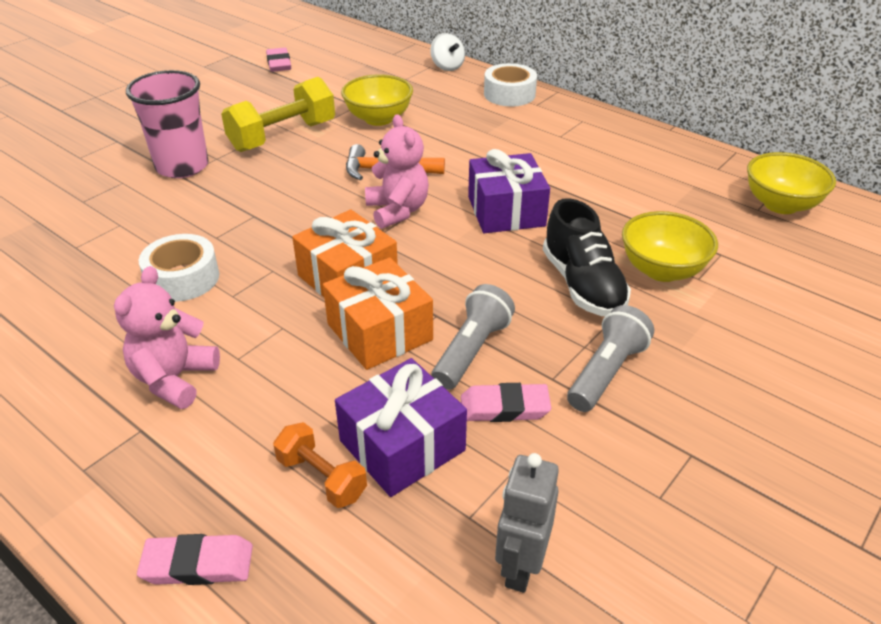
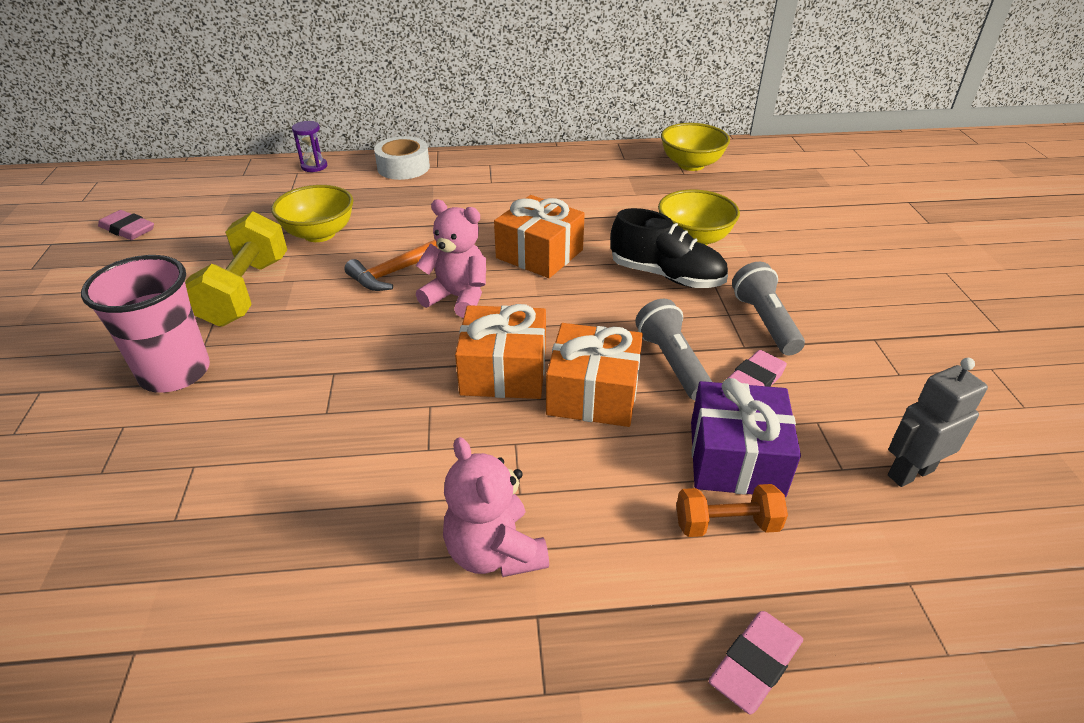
camera: 45 degrees left, 0 degrees up
(182, 278) = (354, 467): white tape -> none
(447, 67) = (314, 166): white spinning top -> purple hourglass
(506, 211) = (539, 254): purple gift -> orange gift
(520, 566) = (910, 472): grey robot -> grey robot turned 90 degrees clockwise

